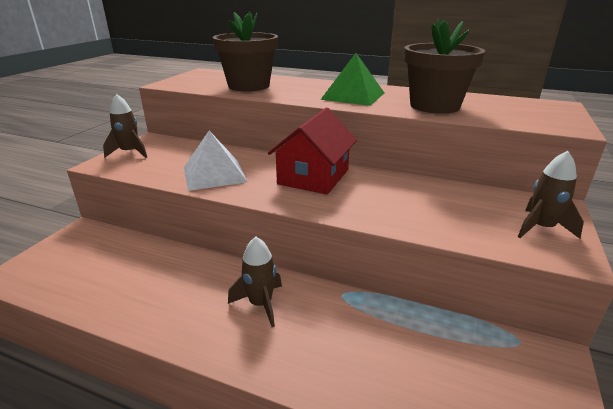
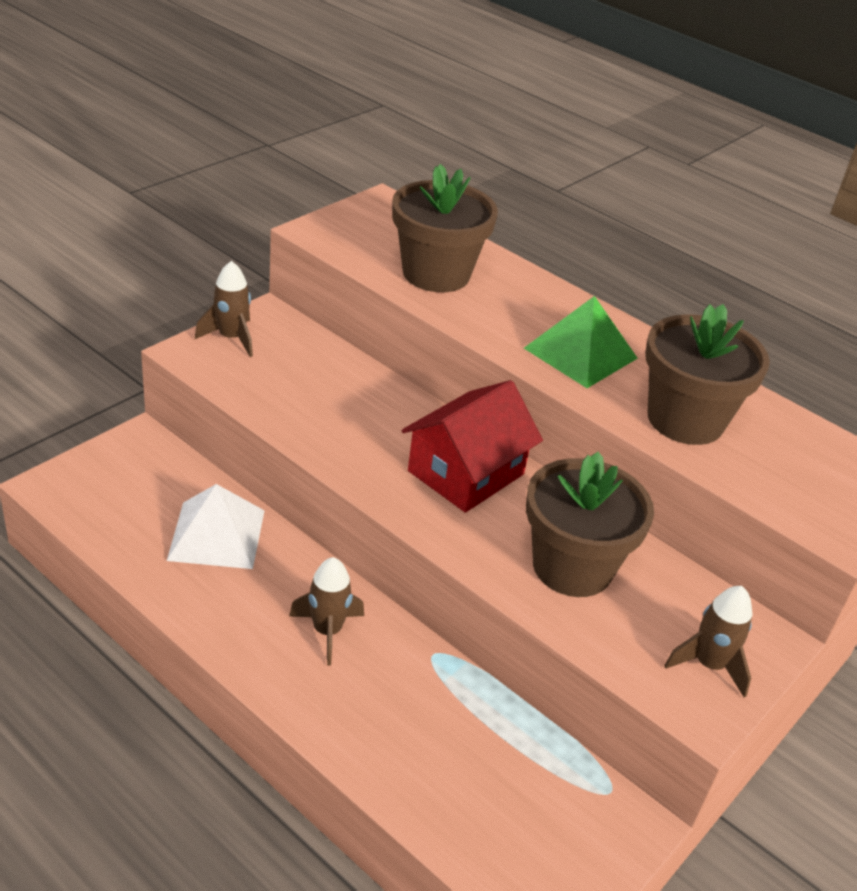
camera: 15 degrees right, 10 degrees up
(214, 174) = (332, 422): white pyramid -> white pyramid (217, 534)
(413, 203) = (572, 567): none -> brown flower pot

